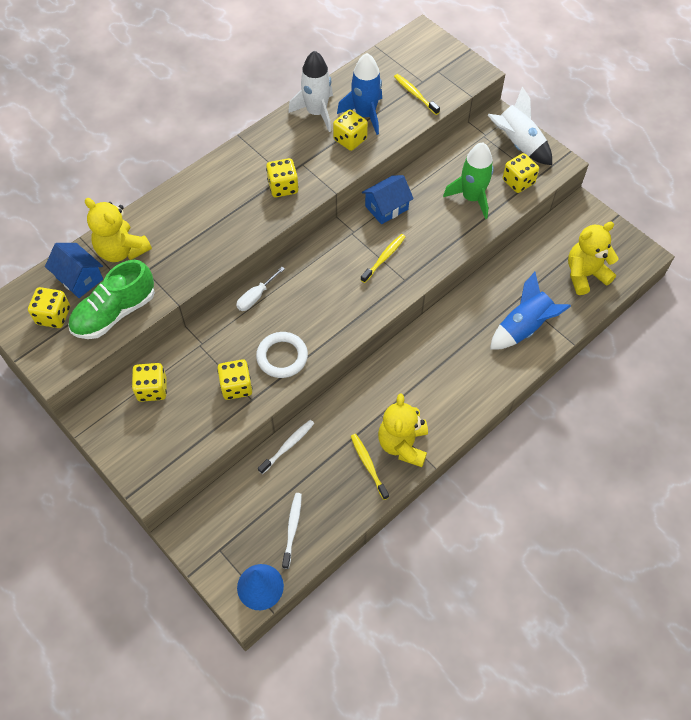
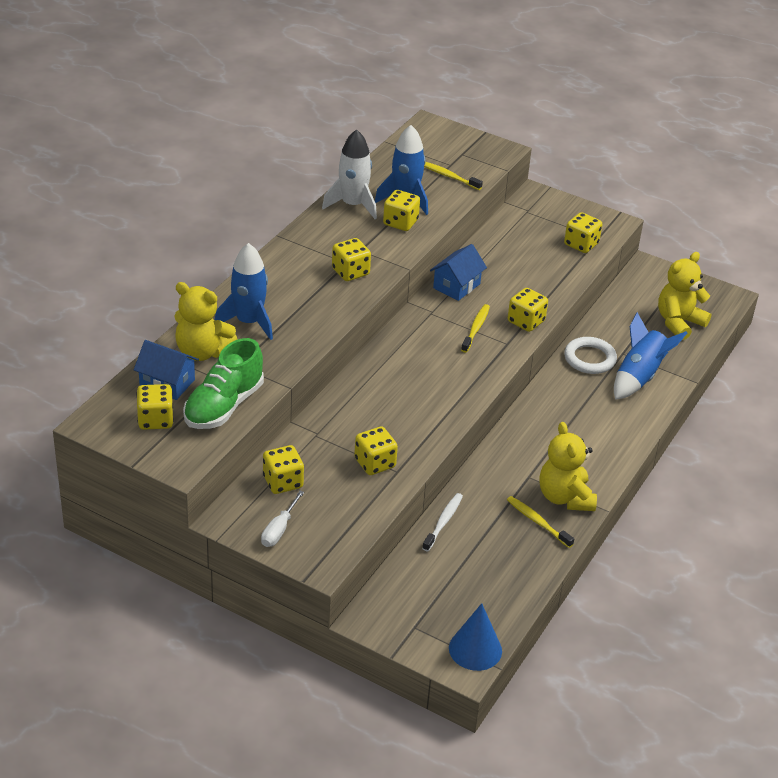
camera: 20 degrees left, 20 degrees down
(174, 225) = (249, 322): none -> blue rocket
(256, 296) = (356, 383): white screwdriver -> white screwdriver (279, 529)
(282, 357) = (411, 429): white ring -> white ring (589, 359)
(292, 528) = (484, 592): white toothbrush -> none
(432, 259) = (526, 321): none -> yellow dice
(471, 198) = (540, 264): green rocket -> none
(518, 144) = (565, 214): white rocket -> none

